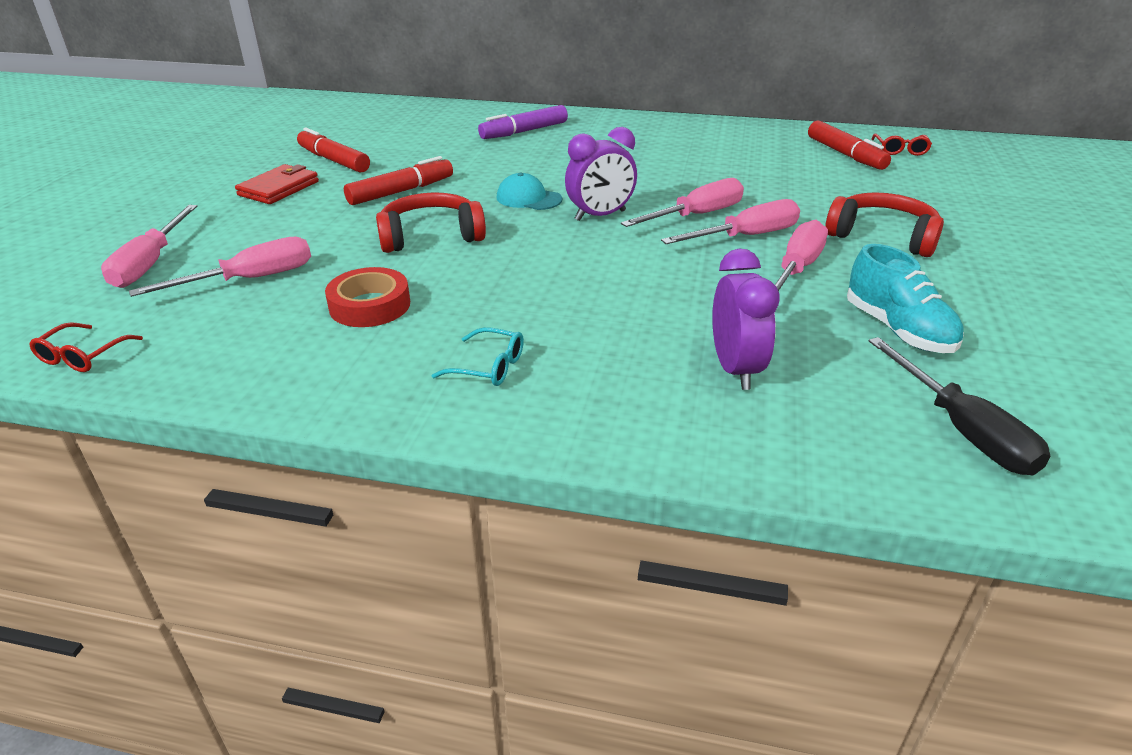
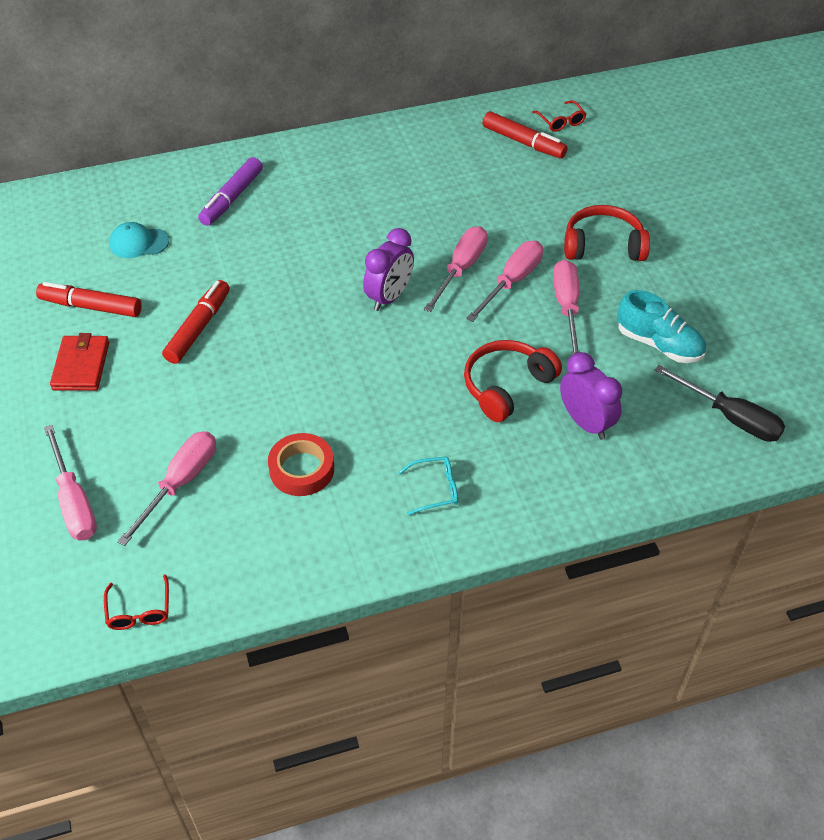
camera: 30 degrees left, 15 degrees up
(431, 236) = (277, 375): red headphones -> red headphones (507, 386)
(528, 198) = (315, 296): turquoise cap -> turquoise cap (139, 243)

